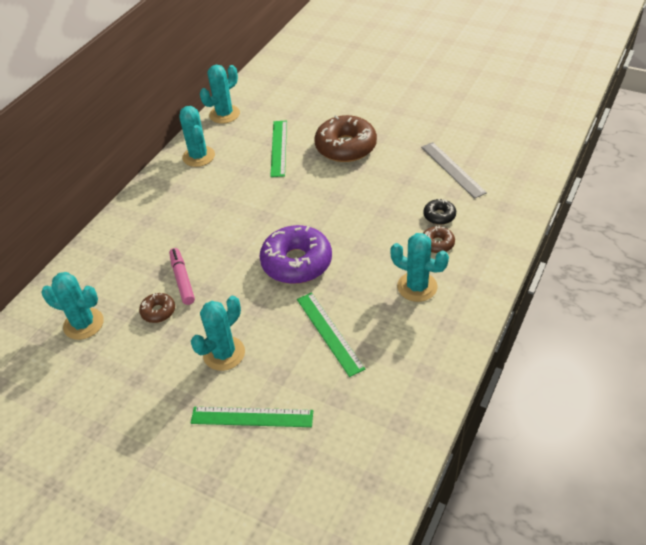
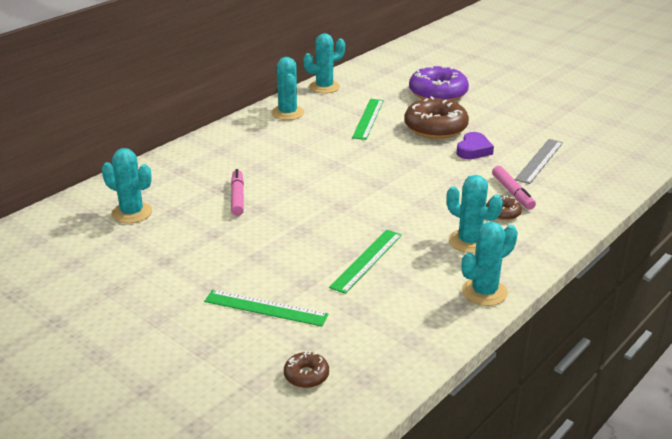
camera: 10 degrees right, 15 degrees down
(158, 311) = (205, 216): brown donut -> brown donut (306, 375)
(224, 353) = (256, 257): turquoise cactus -> turquoise cactus (484, 292)
(296, 262) = (354, 203): purple donut -> purple donut (438, 93)
(329, 333) = (366, 260): green ruler -> green ruler turned 45 degrees clockwise
(389, 168) = (473, 150): none -> purple heart
(439, 216) = (512, 193): black donut -> pink marker
(452, 169) = (539, 161): grey ruler -> grey ruler turned 45 degrees clockwise

